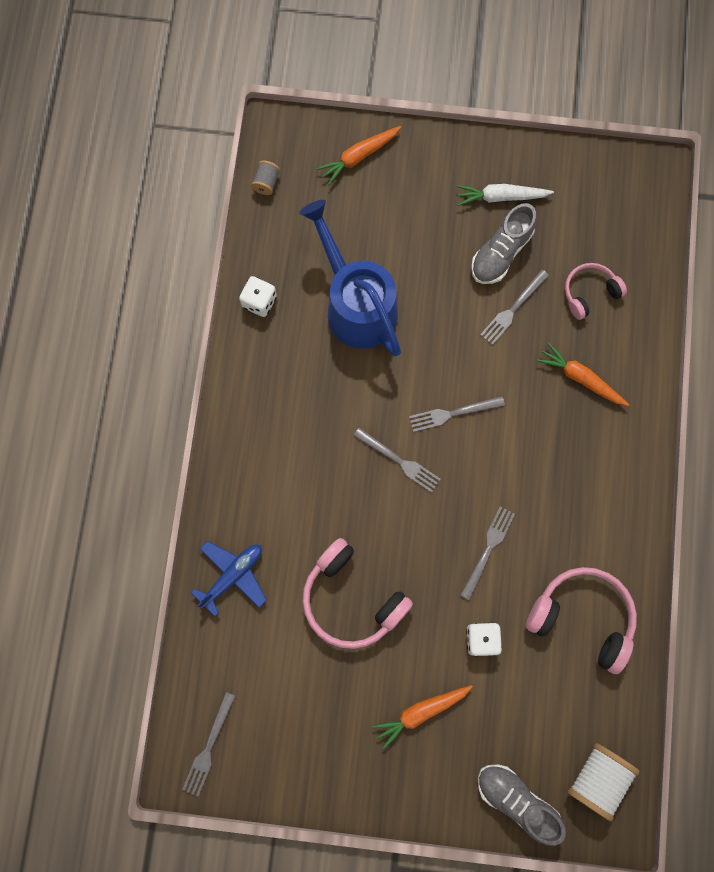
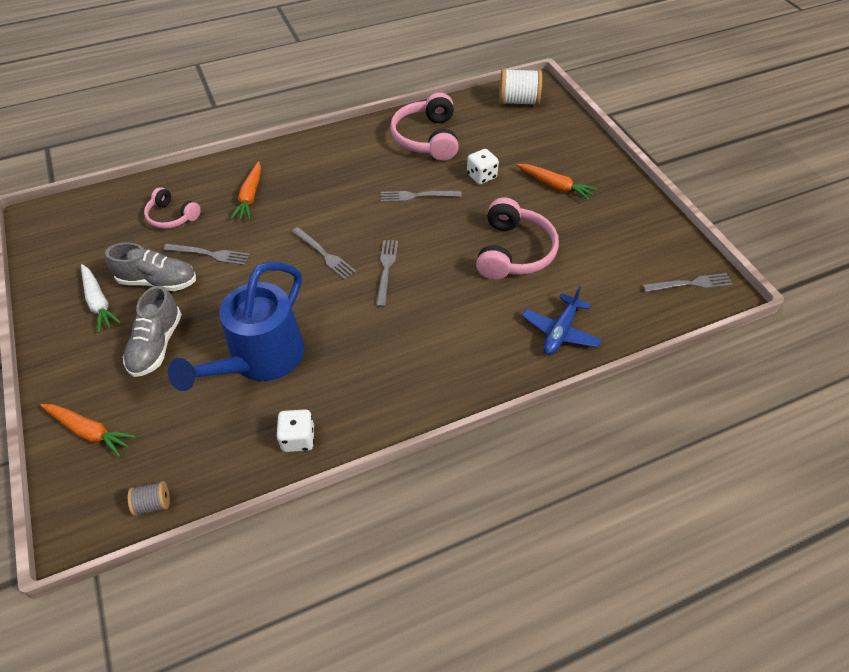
camera: 120 degrees left, 25 degrees down
(232, 576) = (560, 331): blue plane -> blue plane turned 75 degrees counterclockwise
(517, 800) = (563, 127): grey shoe -> grey shoe (156, 345)

